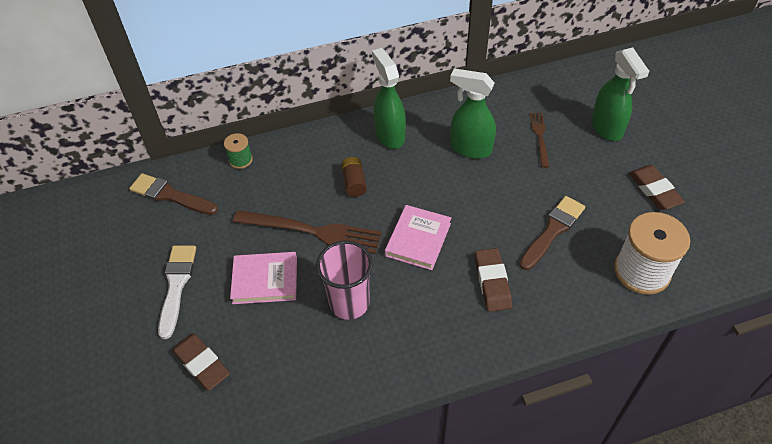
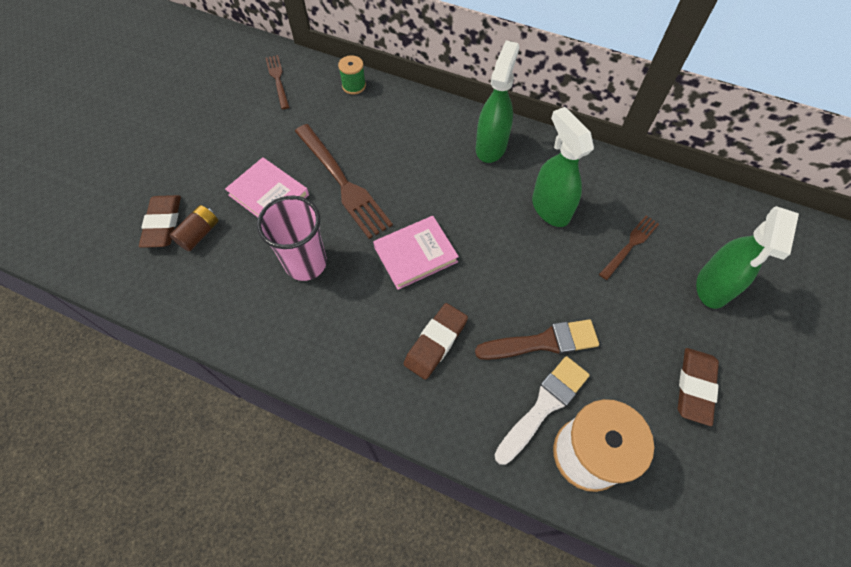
camera: 40 degrees right, 10 degrees up
(170, 195) = (277, 79): brown brush -> brown fork
(176, 285) = (210, 151): white brush -> white brush (544, 406)
(354, 183) = (417, 166): brown battery -> brown battery (199, 234)

